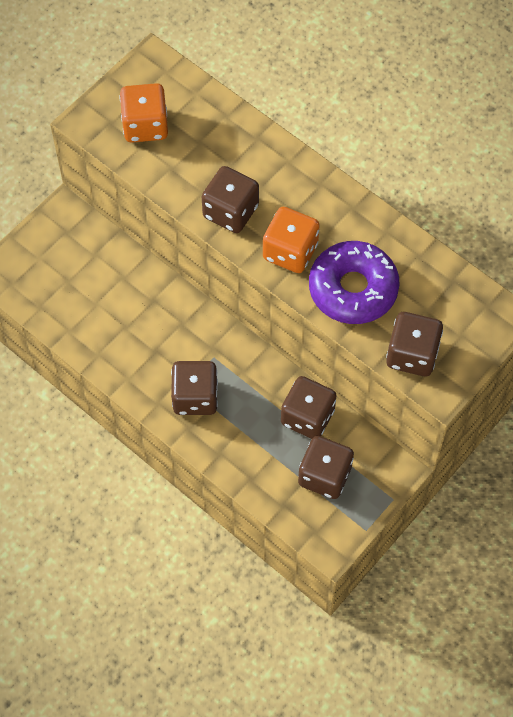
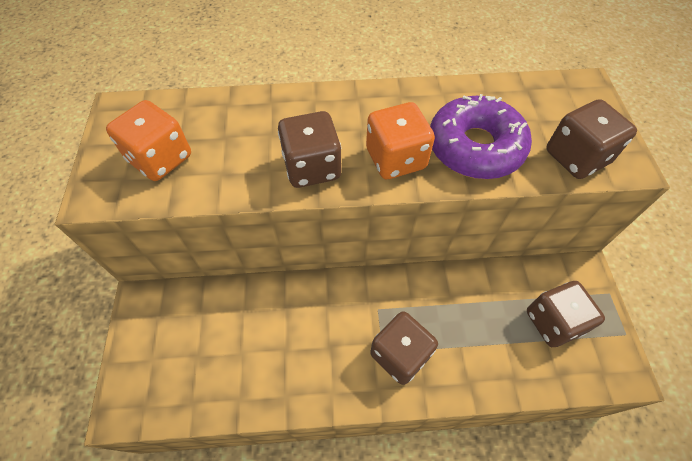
camera: 45 degrees left, 5 degrees down
(307, 417) = (490, 290): brown dice -> none

